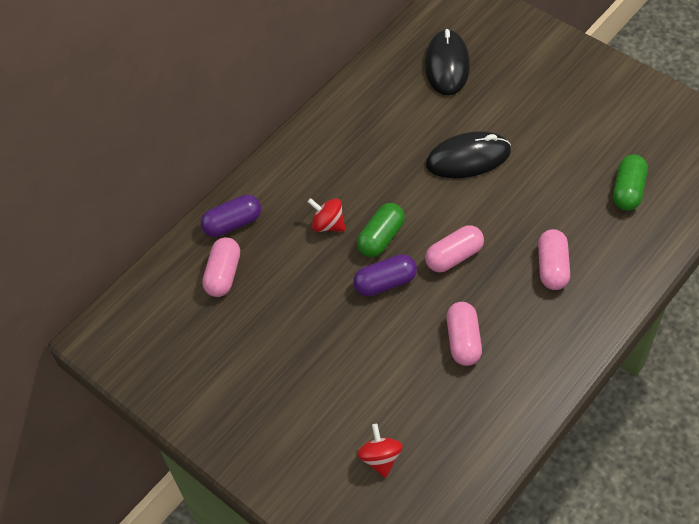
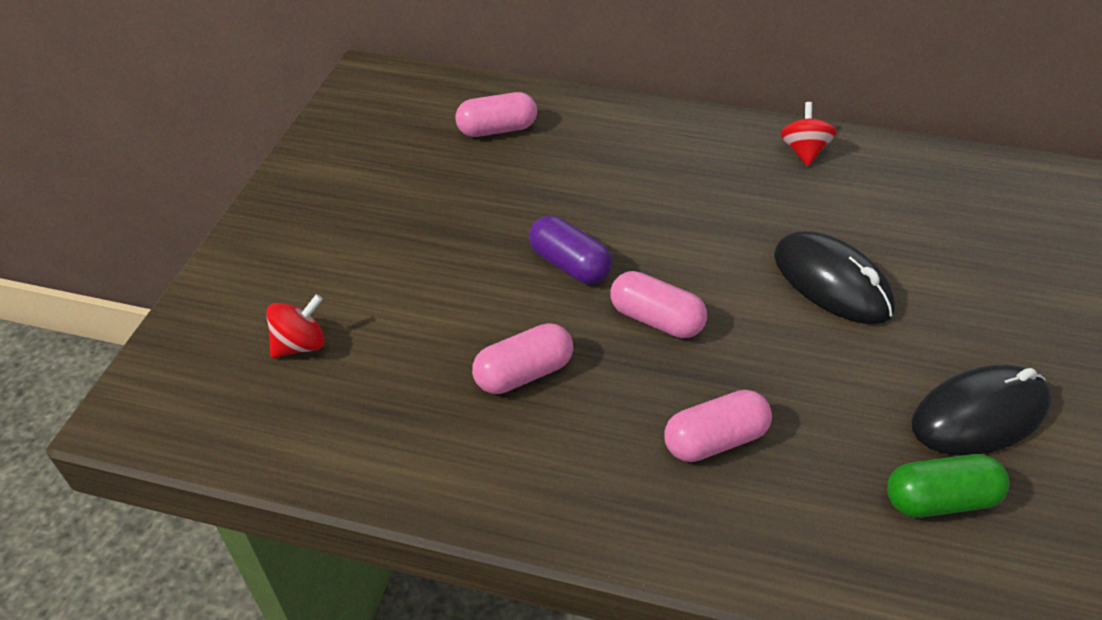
camera: 60 degrees right, 10 degrees down
(233, 223) = (570, 114): purple capsule -> none
(328, 224) = (622, 186): red spinning top -> red spinning top (803, 151)
(381, 237) = (636, 238): green capsule -> none
(447, 65) = (967, 212): black mouse -> black mouse (979, 415)

